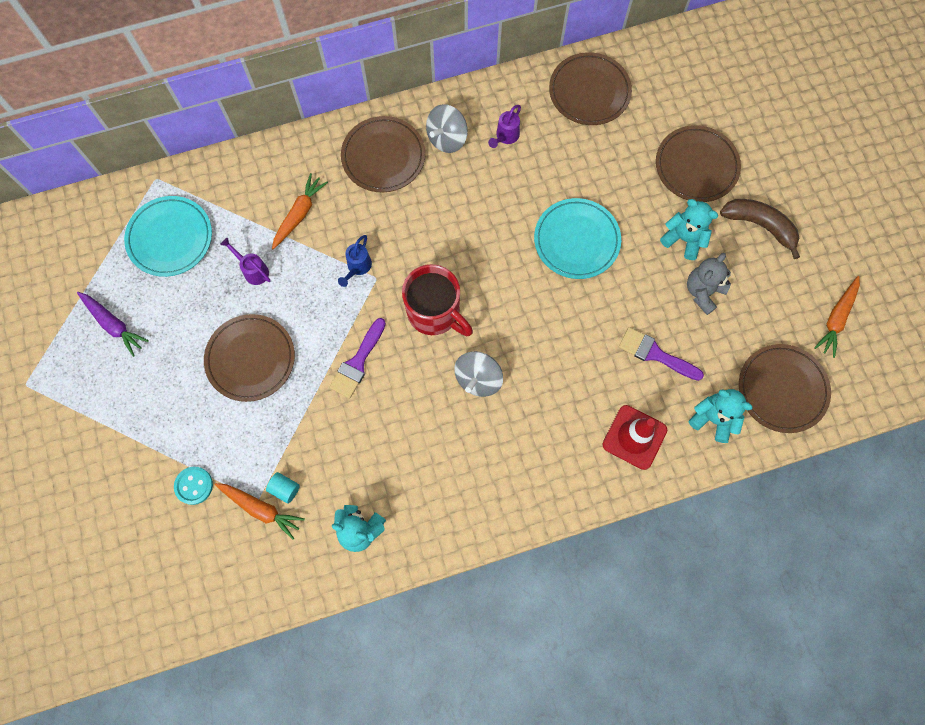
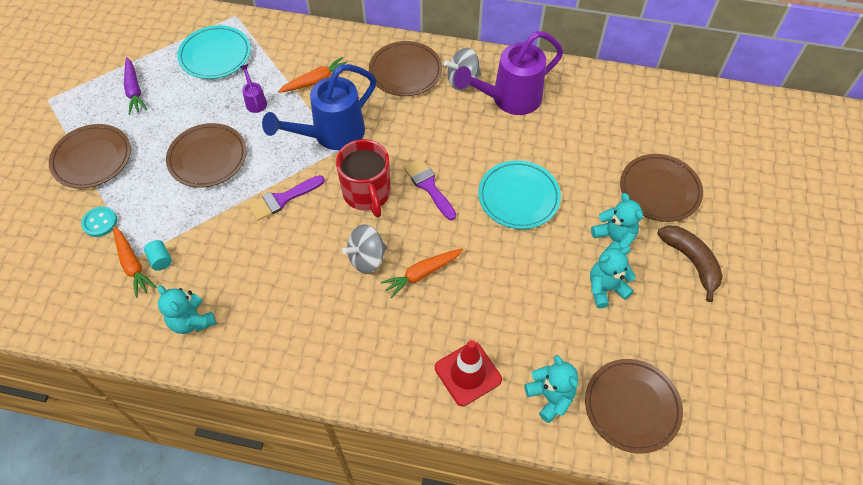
camera: 30 degrees right, 15 degrees down
(357, 267) = (331, 135): blue watering can -> blue watering can, size x2.33
(505, 137) = (509, 99): purple watering can -> purple watering can, size x2.33
(589, 92) = (599, 98): brown plate -> brown plate (92, 159)
(655, 354) = (530, 316): purple brush -> purple brush (428, 186)
(703, 292) = (605, 288): grey teddy bear -> turquoise teddy bear
(836, 319) = (721, 374): orange carrot -> orange carrot (422, 274)

